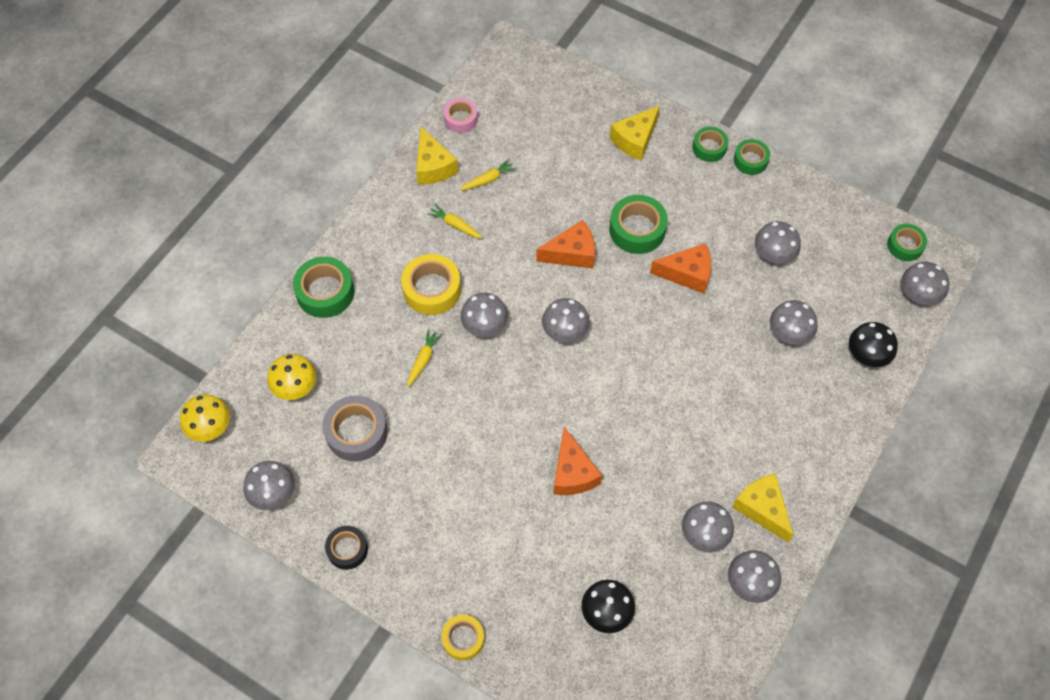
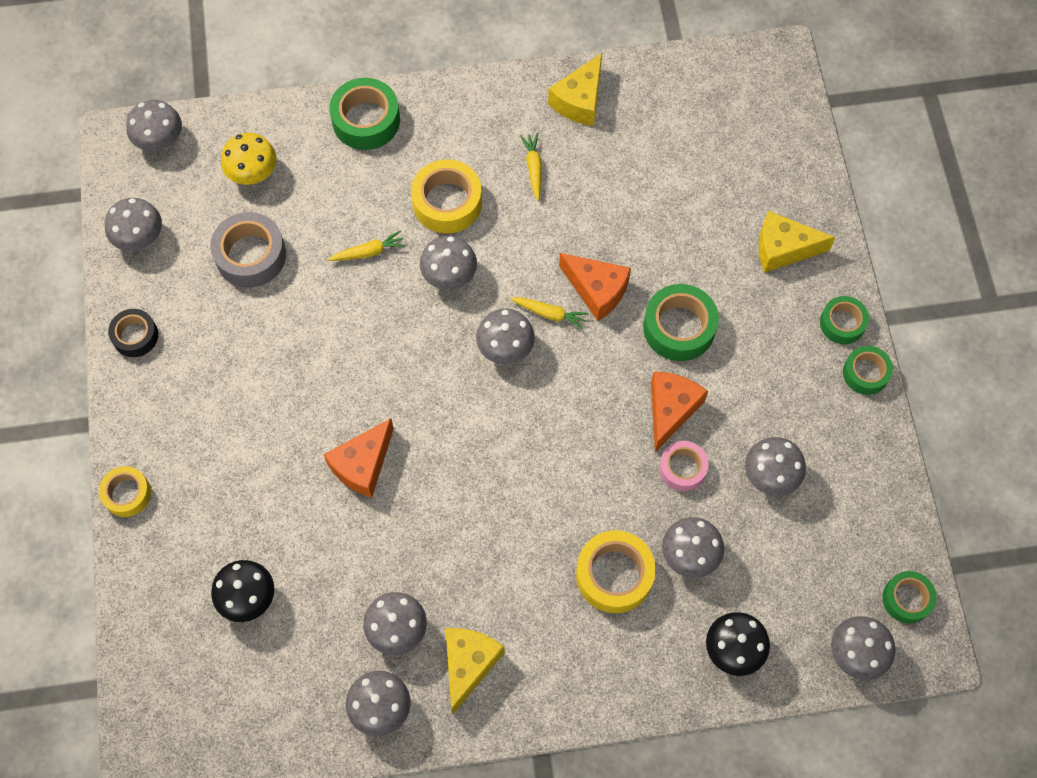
camera: 50 degrees right, 5 degrees up
(210, 427) = (160, 140): yellow mushroom -> grey mushroom
(461, 119) = (655, 82): pink tape -> pink tape (682, 468)
(488, 179) = (610, 157): yellow carrot -> yellow carrot (549, 314)
(687, 274) = (671, 410): orange cheese -> orange cheese turned 120 degrees counterclockwise
(769, 383) = (614, 575): none -> yellow tape

